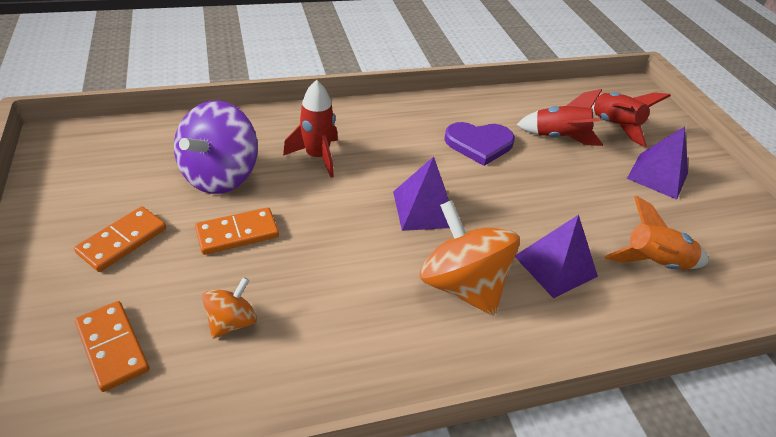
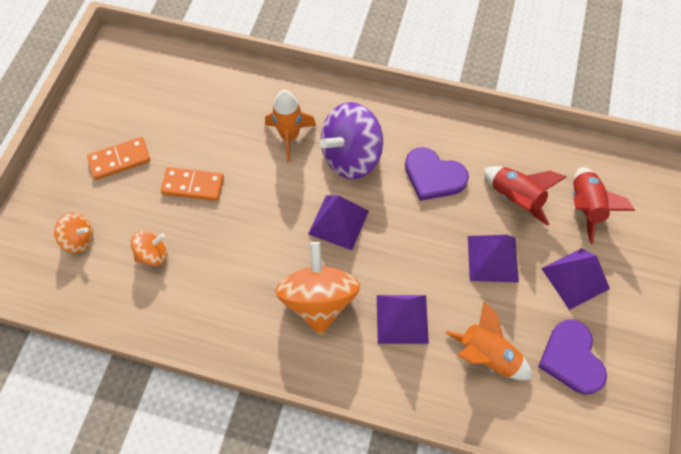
camera: 35 degrees right, 20 degrees up
(112, 347) = (79, 239): orange domino -> orange spinning top
(220, 175) = (209, 127): purple spinning top -> purple spinning top (351, 156)
(317, 157) = (289, 136): red rocket -> orange rocket
(584, 186) = (493, 259): none -> purple pyramid
(716, 234) = (571, 358): none -> purple heart

